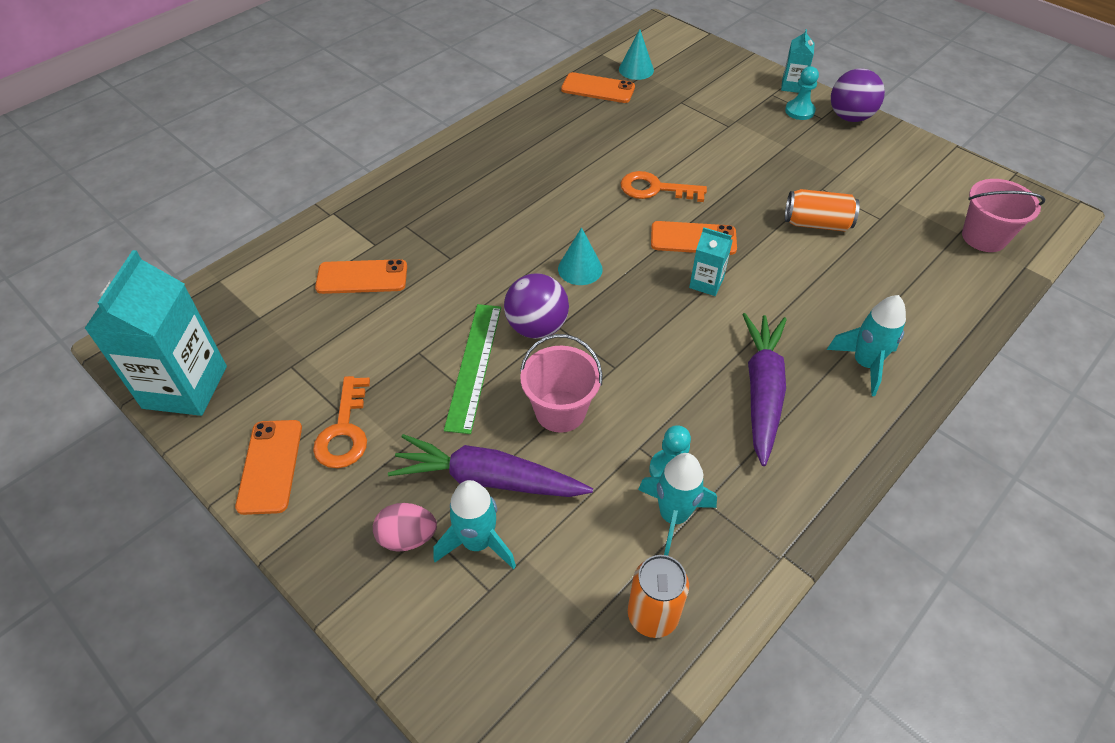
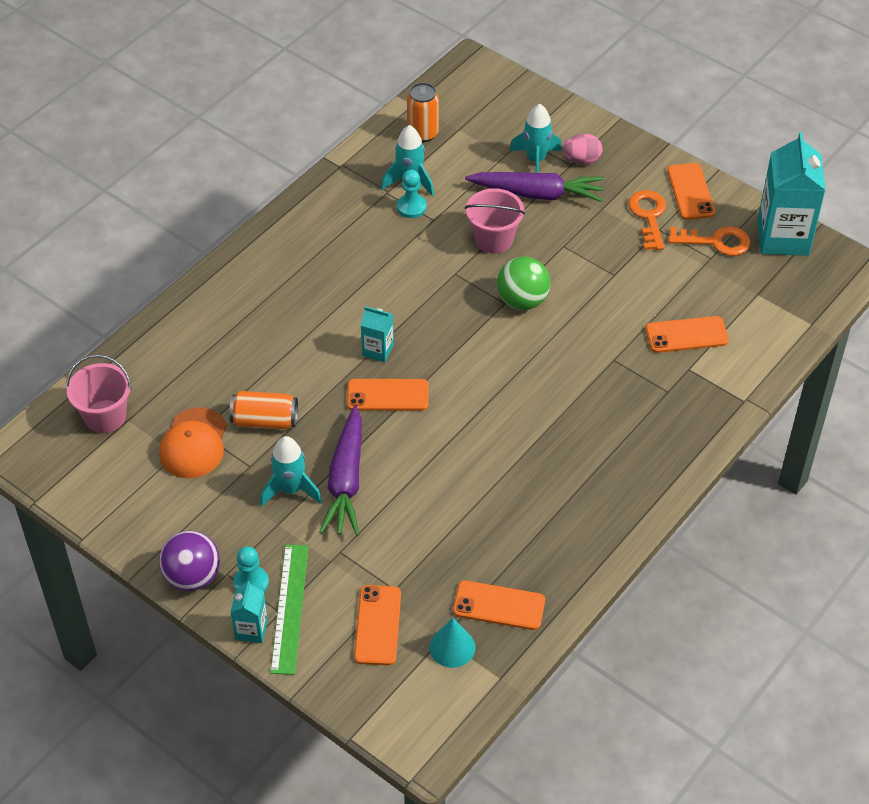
camera: 175 degrees right, 0 degrees up
(474, 365) = (567, 267): green ruler -> green ruler (290, 608)
(537, 327) = (522, 301): purple ball -> green ball
(580, 269) = (492, 356): turquoise cone -> none
(655, 189) = (425, 452): orange key -> orange key (716, 242)
(693, 83) = (377, 625): none -> orange phone
(762, 391) = (340, 263): purple carrot -> purple carrot (346, 480)
(864, 364) = (255, 288): turquoise rocket -> turquoise rocket (291, 490)
(882, 209) = (194, 443): none -> orange cap

